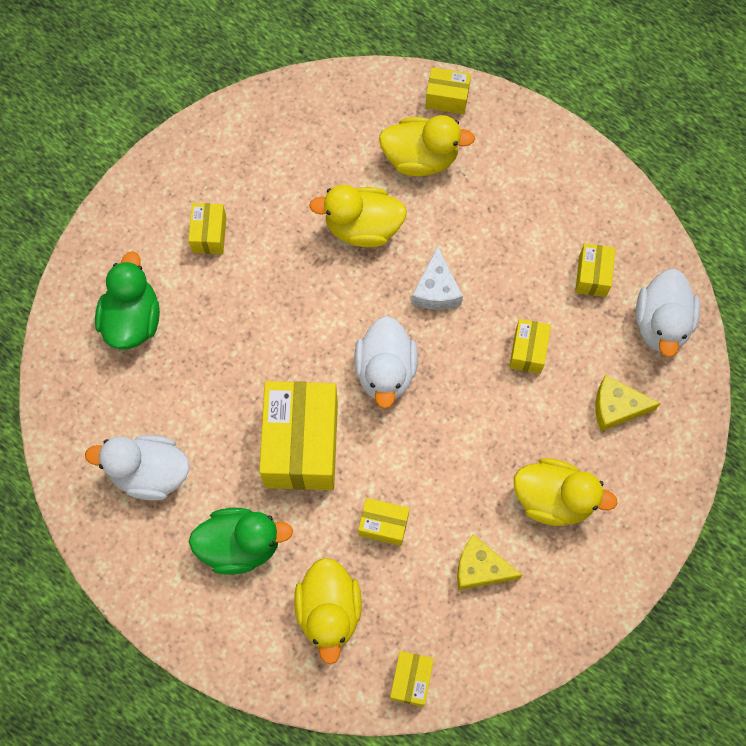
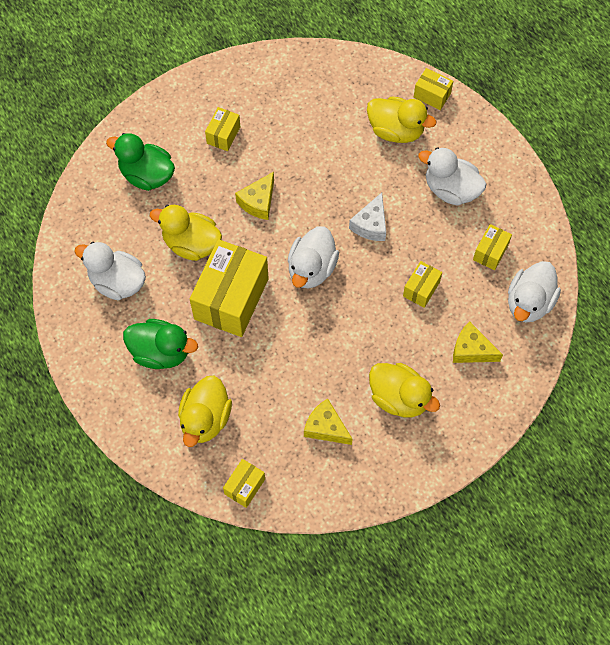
camera: 20 degrees right, 5 degrees down
(132, 319) = (147, 175): green duck -> green duck turned 90 degrees counterclockwise
(287, 307) = (258, 202): none -> yellow cheese
(363, 227) = (335, 165): yellow duck -> yellow duck (191, 244)
(383, 525) = (268, 373): yellow box -> none
(515, 212) = (451, 189): none -> white duck

